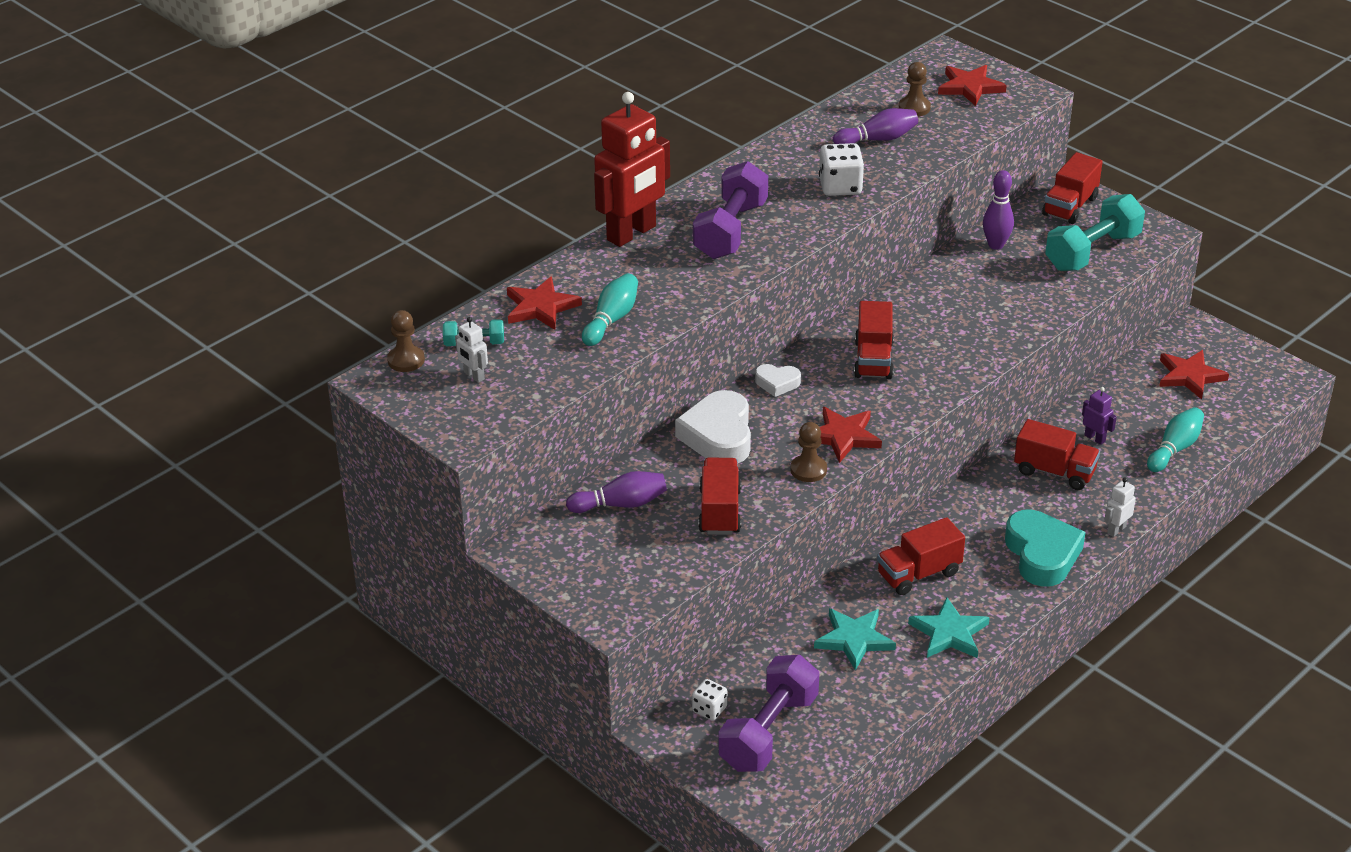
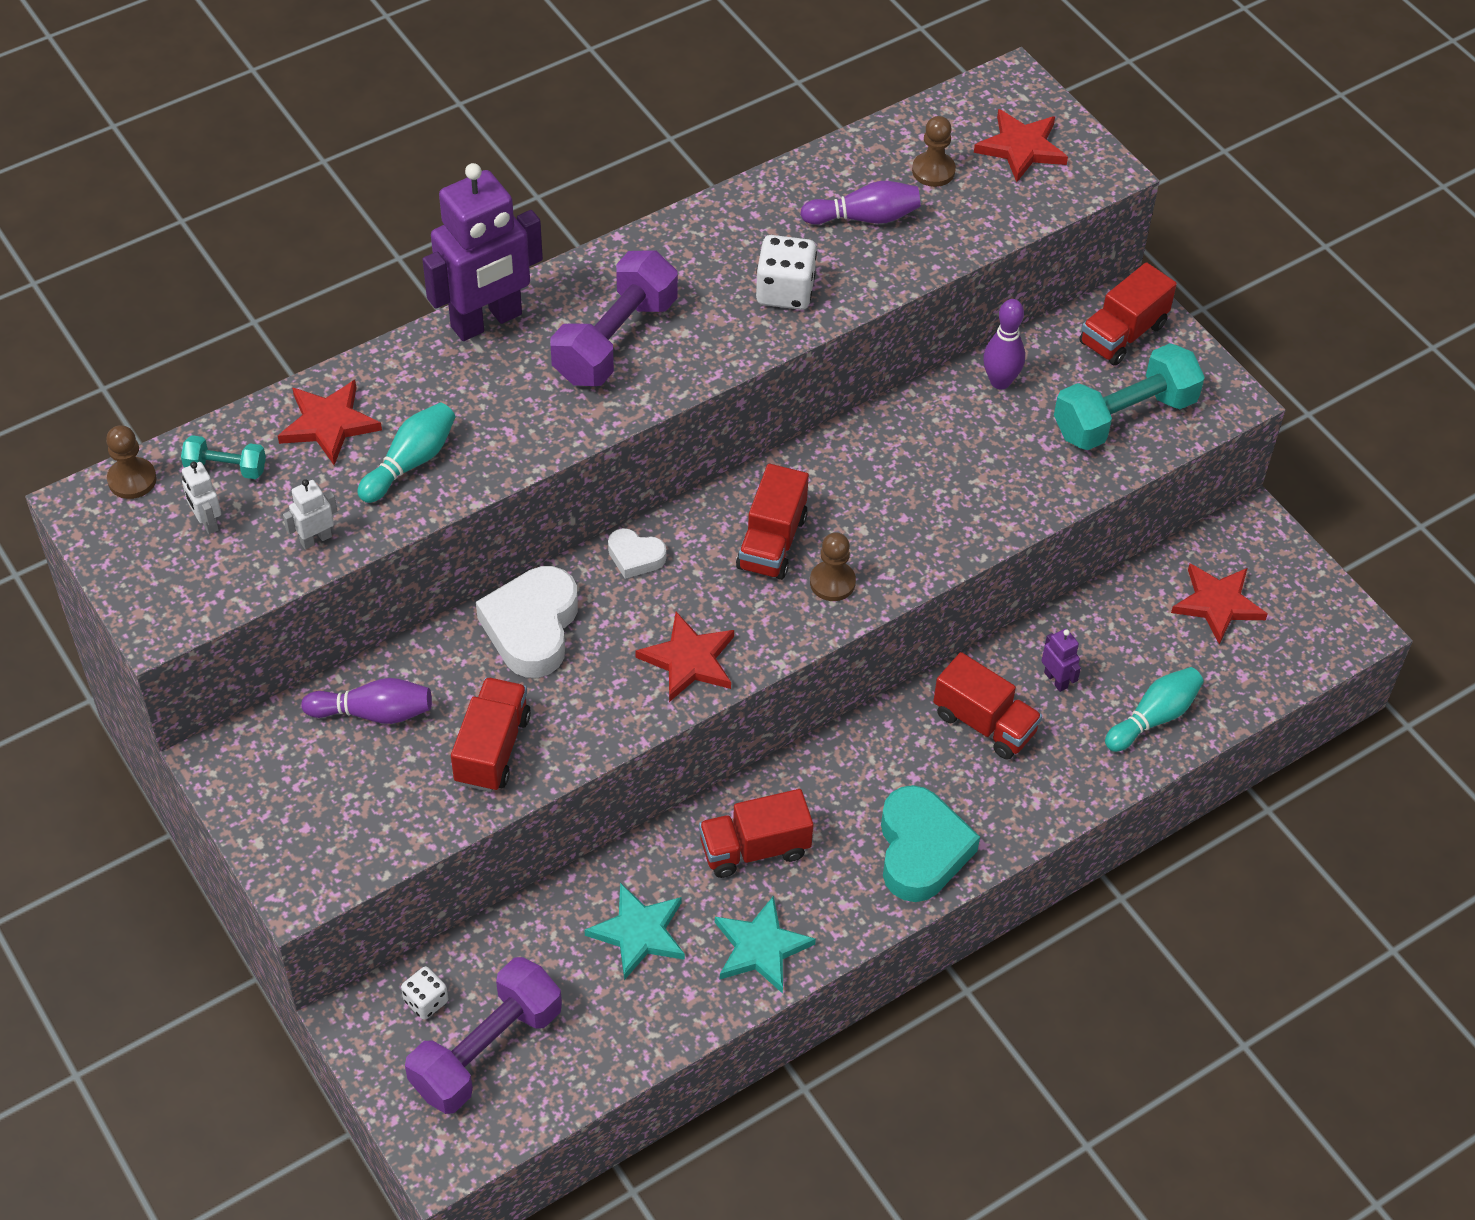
camera: 10 degrees right, 15 degrees up
(632, 233) = (487, 321): red robot -> purple robot
(808, 470) = (626, 705): brown pawn -> brown pawn (832, 582)
(1116, 530) = (1030, 831): white robot -> white robot (315, 539)

